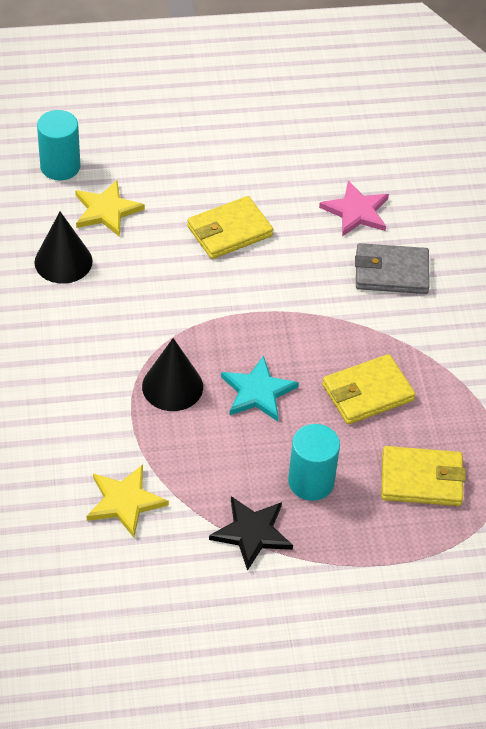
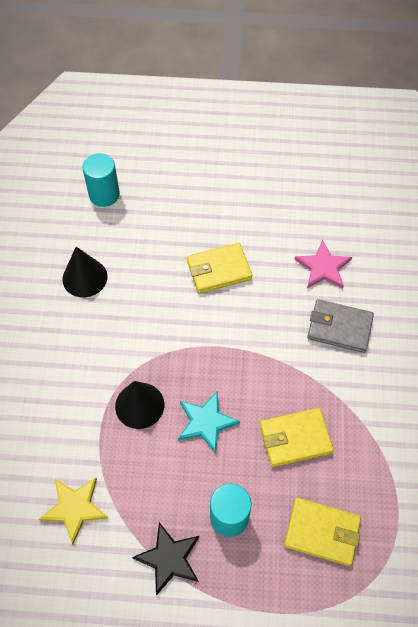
camera: 15 degrees right, 10 degrees up
(106, 210) = (129, 238): yellow star -> none

